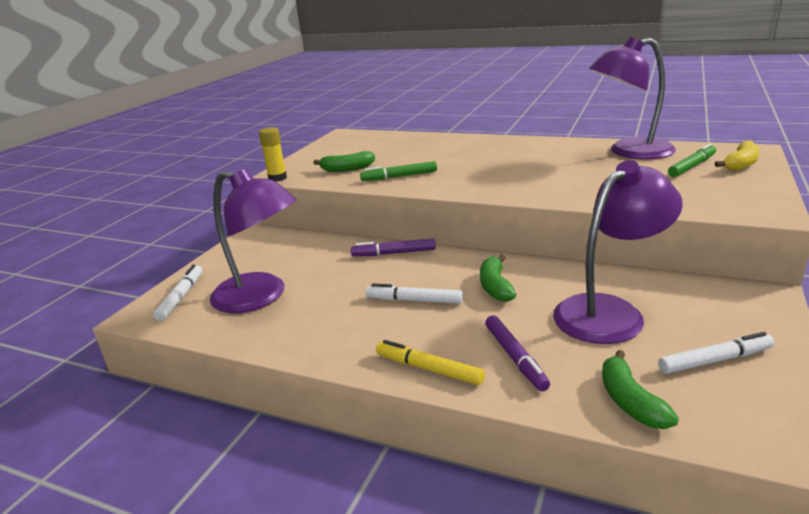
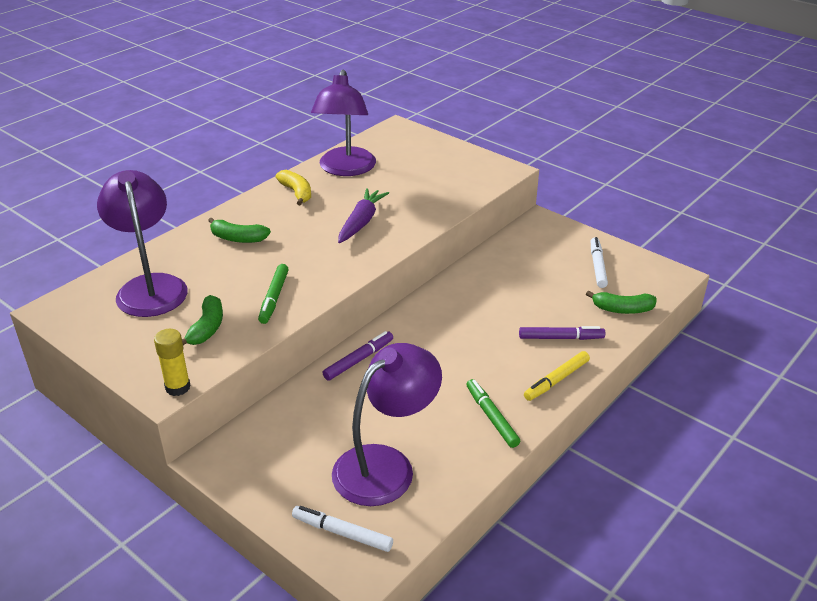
camera: 75 degrees left, 10 degrees up
(394, 253) = (358, 360): purple marker -> purple marker turned 150 degrees counterclockwise
(414, 300) = (456, 366): white marker -> none
(495, 286) = (461, 319): green banana -> green banana (238, 238)
(546, 177) = (361, 222): none -> purple carrot
(609, 311) = (527, 281): purple lamp -> purple lamp (150, 287)
(692, 166) = (404, 159): green marker -> green marker (491, 417)
(740, 164) = (420, 143): yellow banana -> yellow banana (296, 193)

